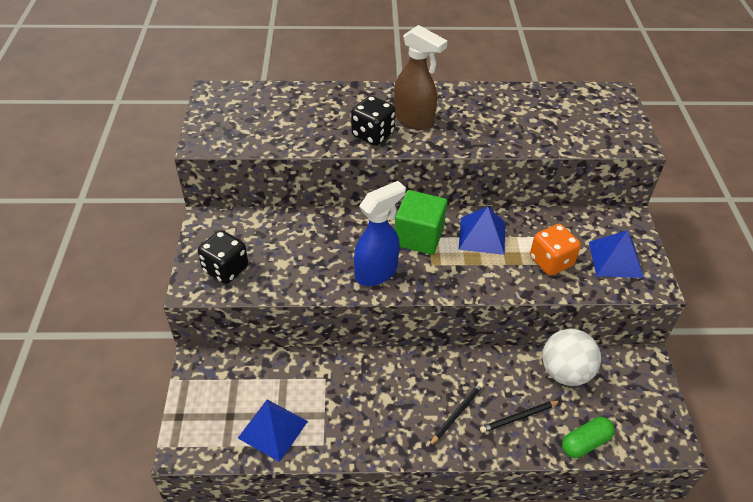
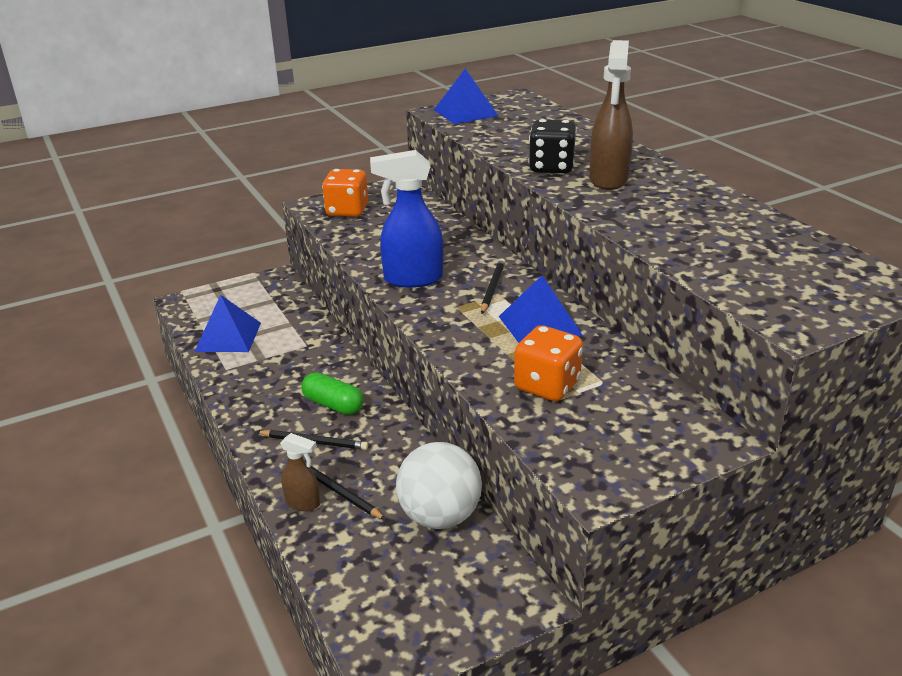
camera: 65 degrees right, 15 degrees down
(226, 269) = (347, 211): black dice -> orange dice
(377, 272) = (412, 279): blue spray bottle -> blue spray bottle turned 150 degrees clockwise
(419, 236) = (492, 288): green cube -> black pencil
(521, 441) = (303, 503): none -> brown spray bottle
(585, 443) = (333, 562): green capsule -> green capsule (333, 405)
(615, 259) = (611, 440): blue pyramid -> blue pyramid (465, 112)

